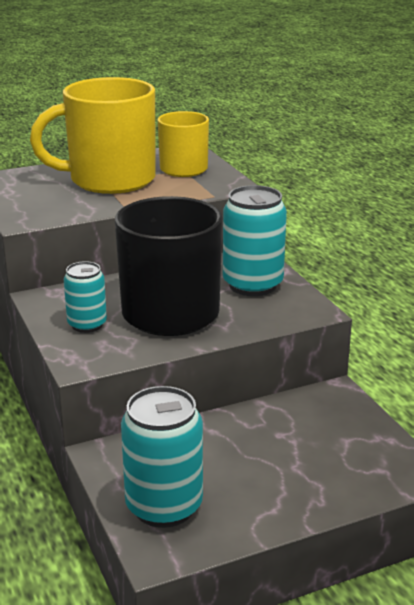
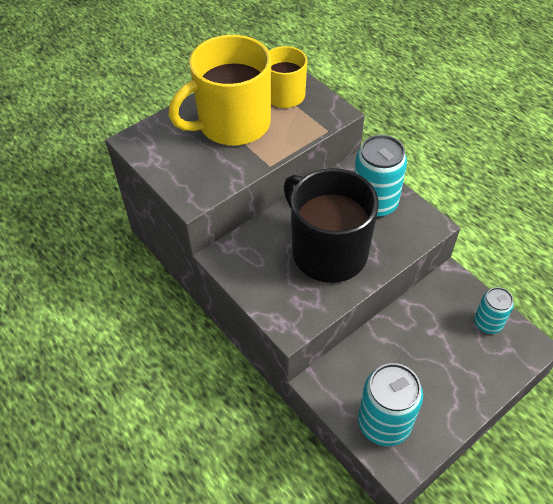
camera: 15 degrees left, 25 degrees up
(87, 324) = (274, 281): turquoise can -> turquoise can (487, 323)

